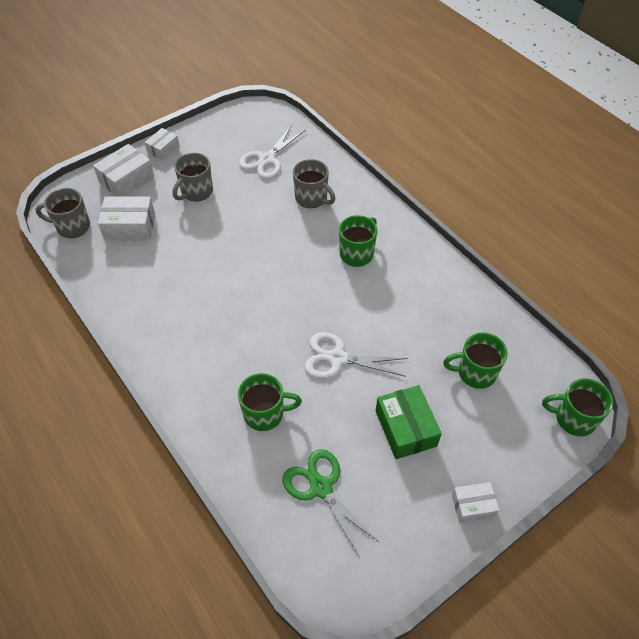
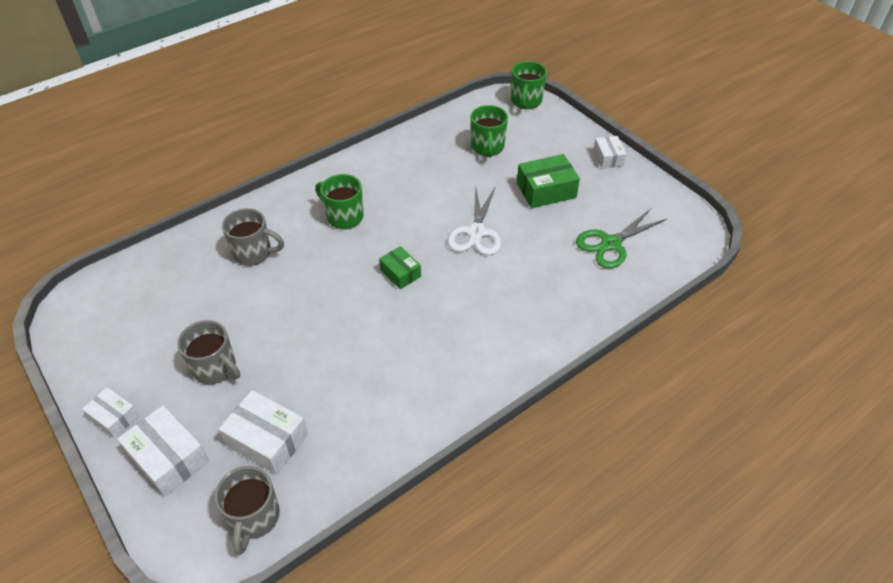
camera: 90 degrees left, 5 degrees down
(130, 226) = (267, 440): white box -> white box turned 60 degrees counterclockwise
(265, 414) = (542, 284): green mug -> none
(267, 159) = (173, 296): white scissors -> none
(285, 298) = (400, 273): none -> green box
(312, 198) = (254, 253): grey mug -> grey mug turned 60 degrees clockwise

